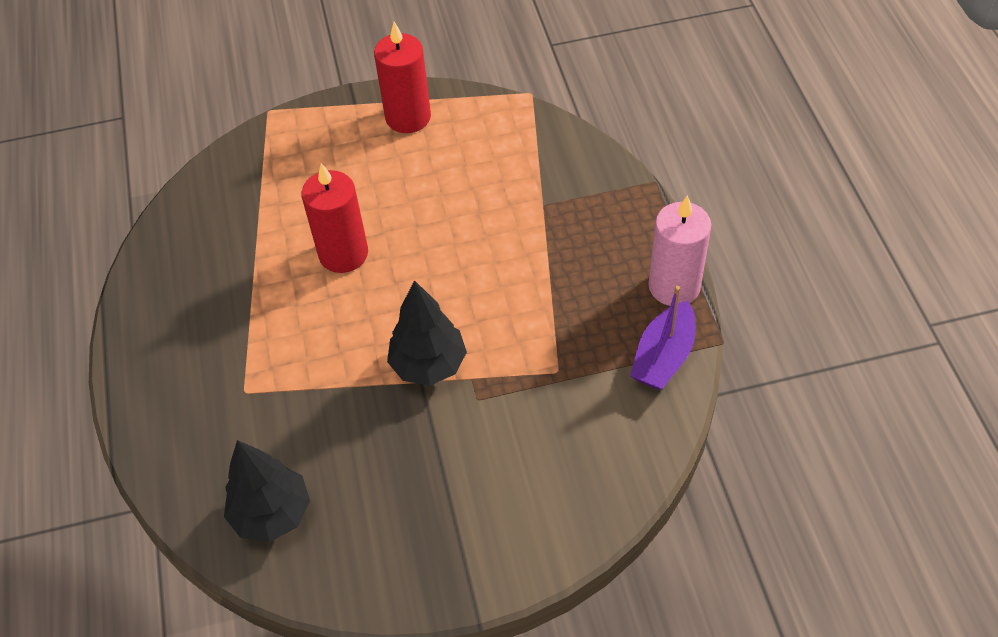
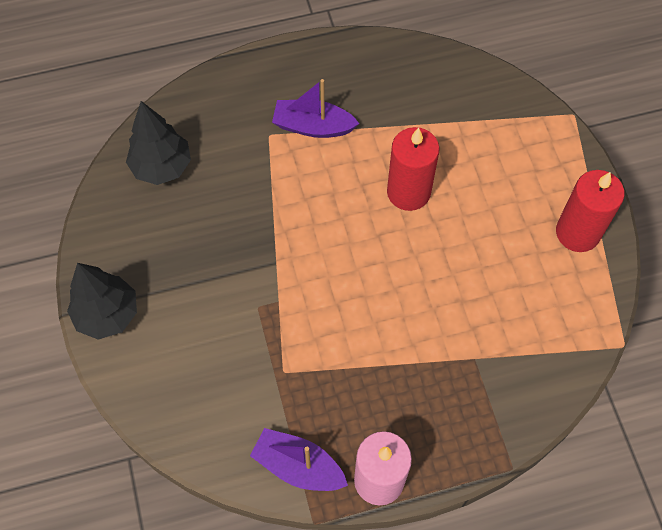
camera: 85 degrees right, 10 degrees up
(240, 345) = (313, 126): none -> purple boat
(428, 365) = (292, 267): black tree -> black tree (107, 314)

